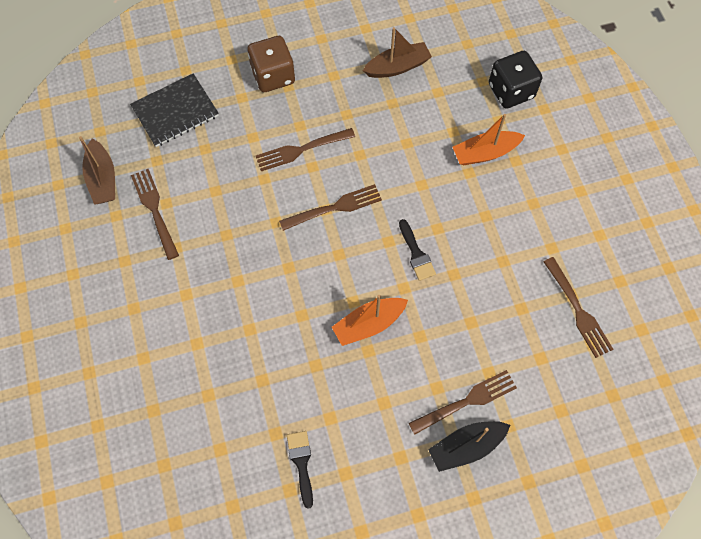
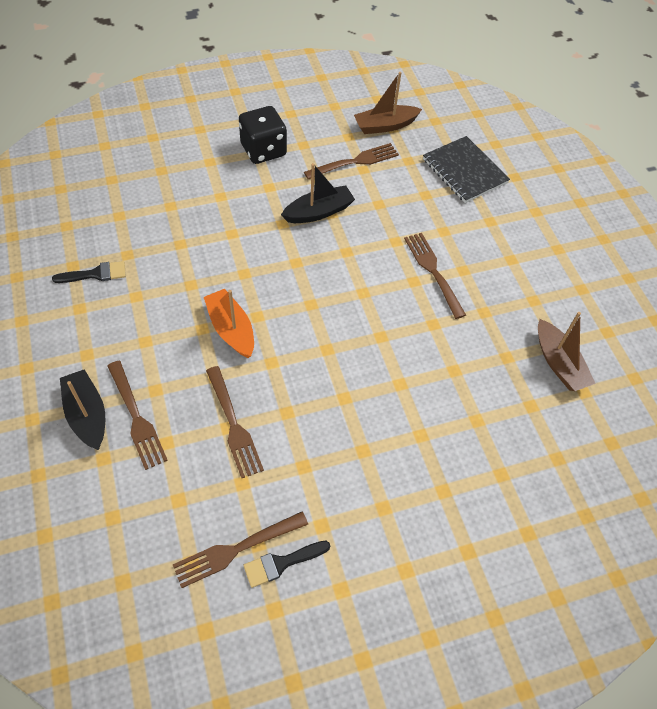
camera: 85 degrees right, 10 degrees down
(224, 246) = (318, 212): none -> black boat
(273, 76) = (522, 246): brown dice -> none
(334, 208) = (365, 300): brown fork -> brown fork (233, 424)
(416, 254) = (311, 375): black brush -> black brush (281, 563)
(485, 153) = (450, 455): orange boat -> none
(511, 91) = (548, 492): black dice -> black dice (263, 150)

